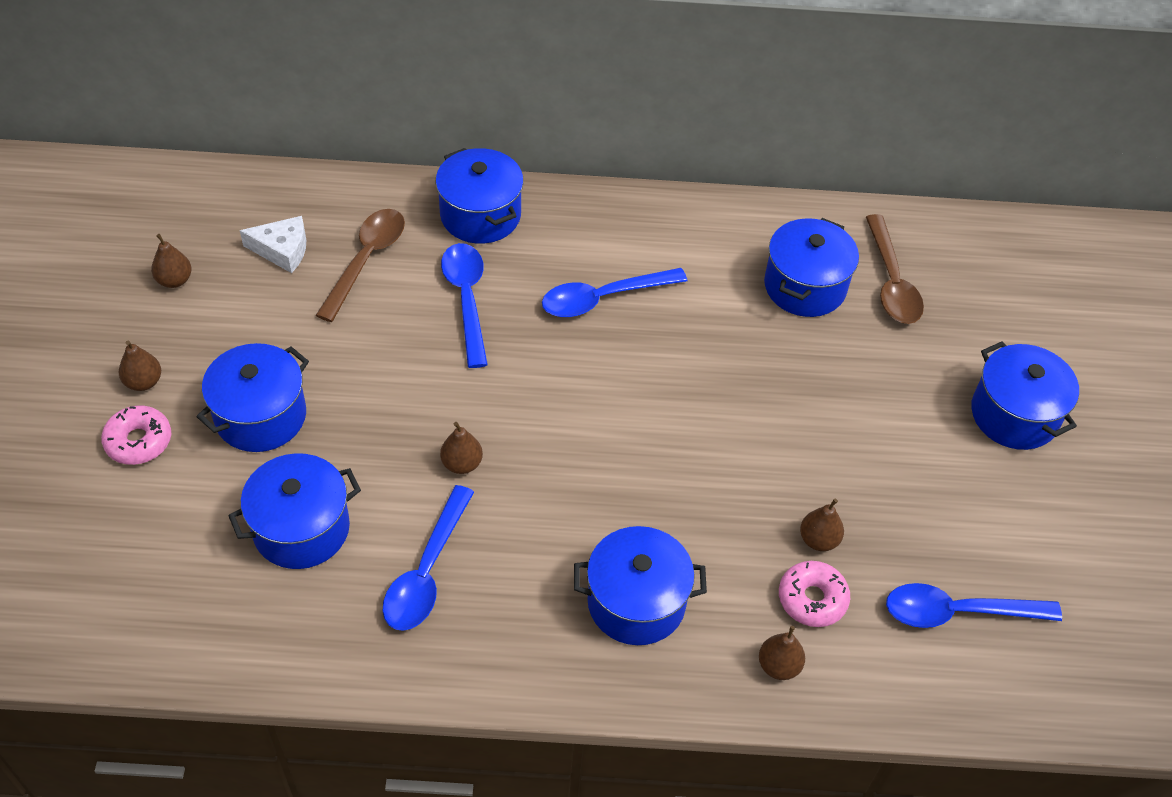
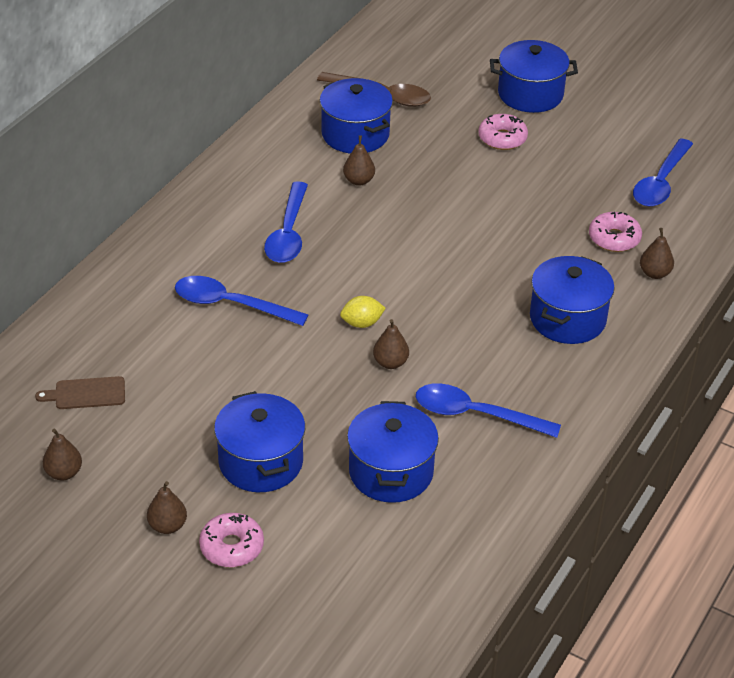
camera: 60 degrees left, 10 degrees down
(282, 250) = (86, 393): white cheese -> brown cutting board
(366, 260) = (141, 347): brown spoon -> none
(427, 571) = (476, 414): blue spoon -> blue spoon turned 150 degrees clockwise
(480, 215) = (147, 266): blue pot -> none
(506, 415) = (362, 323): none -> yellow lemon
(818, 540) = (571, 217): brown pear -> brown pear (359, 181)
(908, 419) = (502, 138): none -> pink donut

